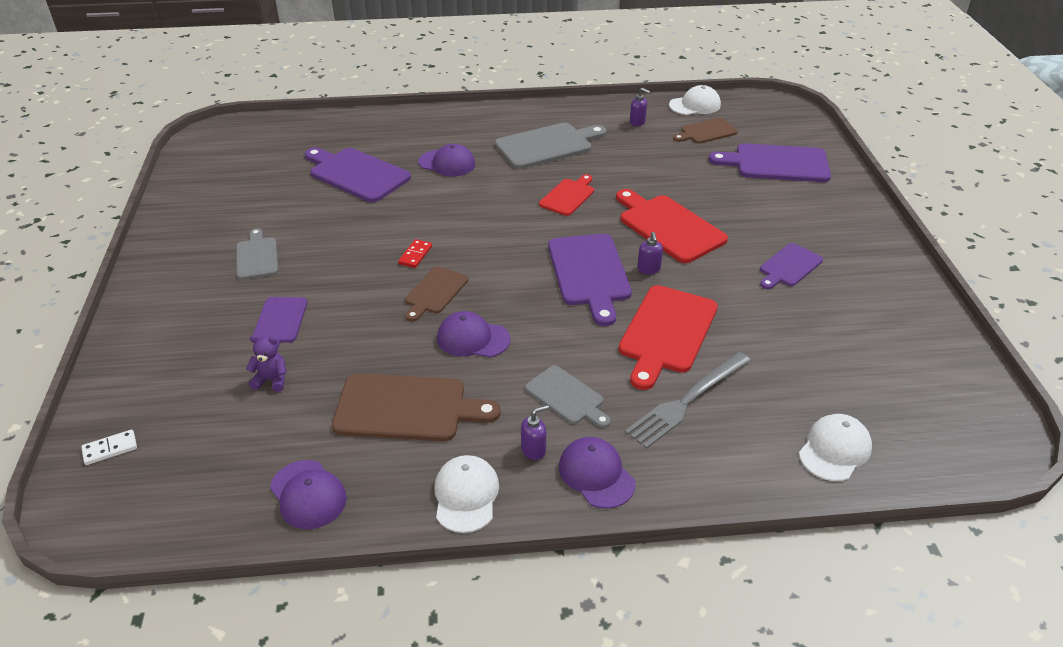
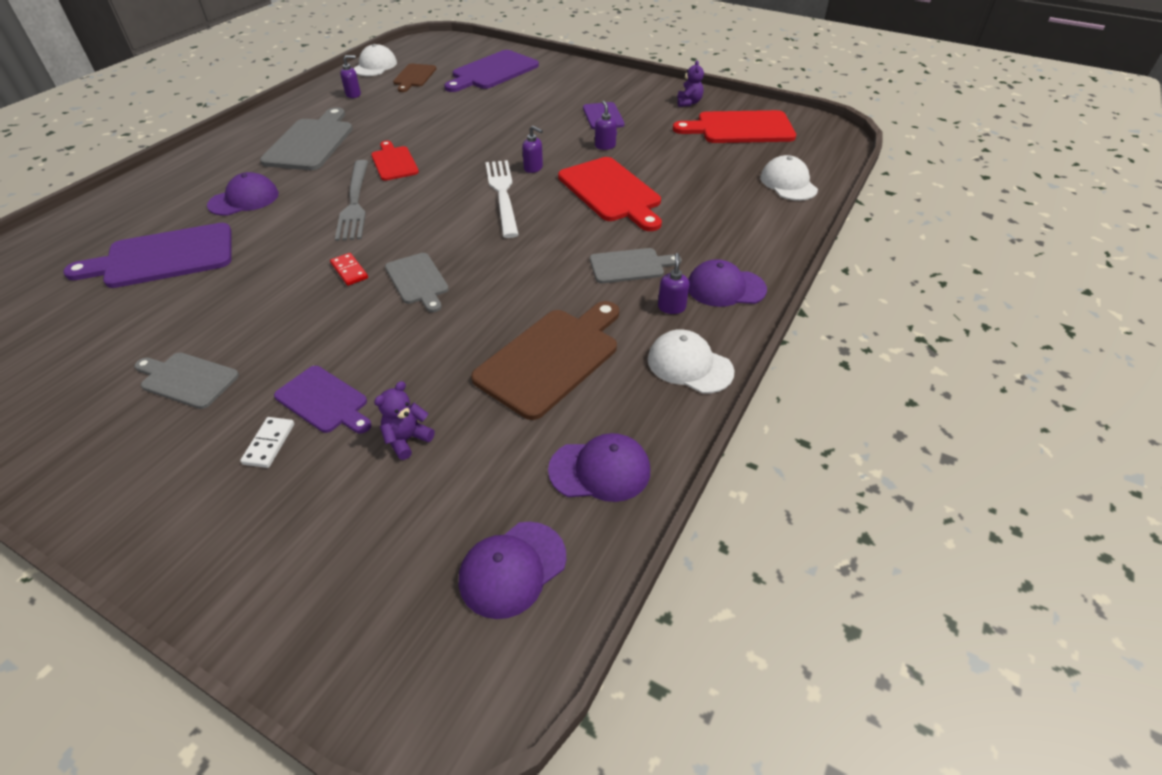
camera: 55 degrees left, 5 degrees up
(110, 449) = (361, 634): white domino -> white domino (269, 444)
(435, 292) = (418, 280): brown cutting board -> grey cutting board
(473, 338) = (506, 284): purple cap -> purple cap (512, 569)
(589, 273) = (503, 194): purple cutting board -> white fork
(668, 227) = (498, 139): red cutting board -> red cutting board (740, 128)
(687, 401) = (690, 216): grey fork -> grey fork (355, 202)
(739, 292) = (605, 146): none -> purple soap dispenser
(901, 307) = (688, 103): none -> purple teddy bear

